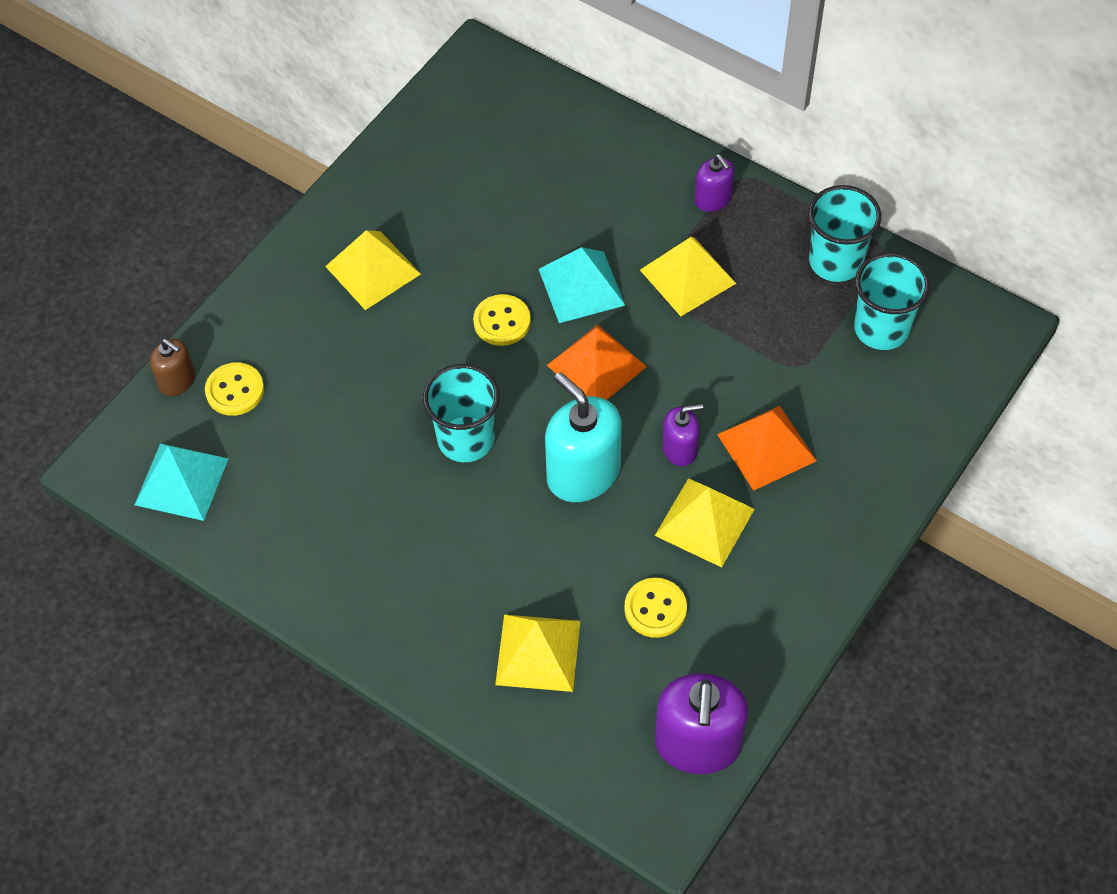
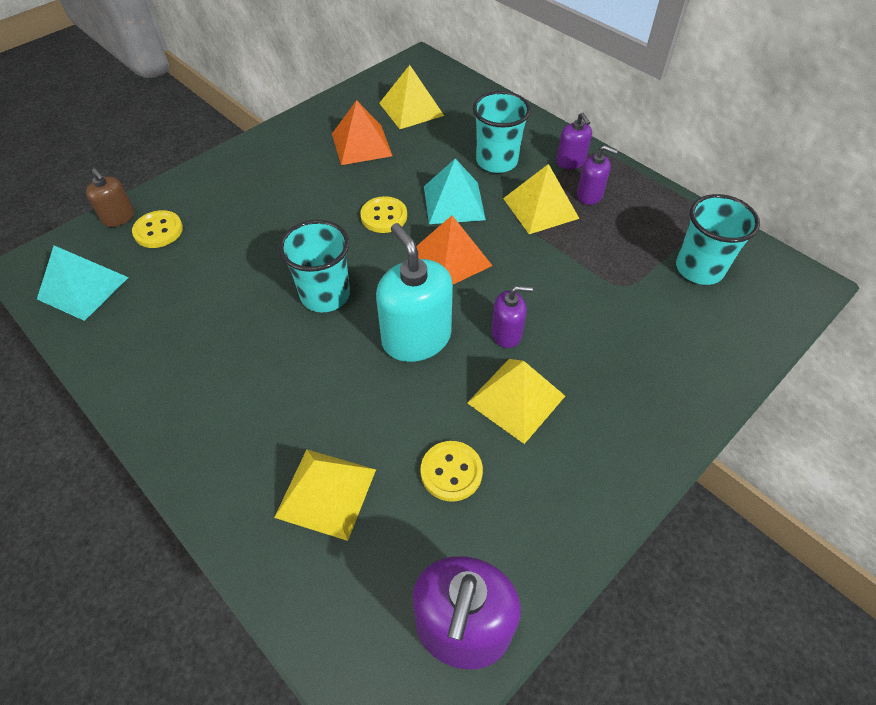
camera: 10 degrees right, 5 degrees down
(373, 270) = (298, 169): yellow pyramid -> yellow pyramid (411, 109)
(743, 246) = (589, 195): none -> purple soap dispenser
(767, 447) = (585, 345): orange pyramid -> orange pyramid (361, 144)
(835, 261) = (664, 215): turquoise cup -> turquoise cup (496, 161)

